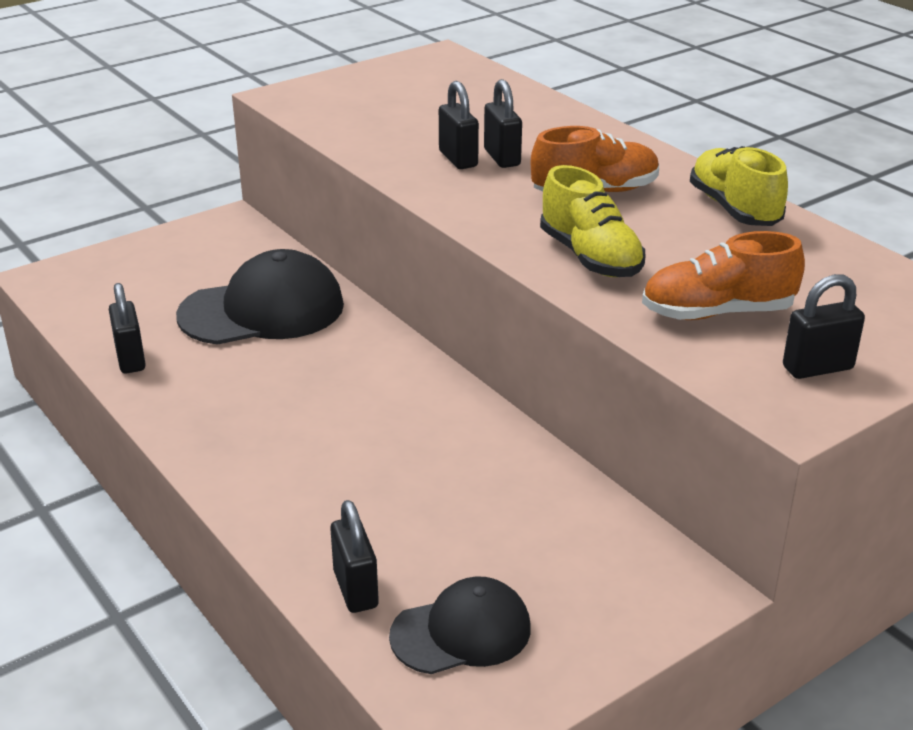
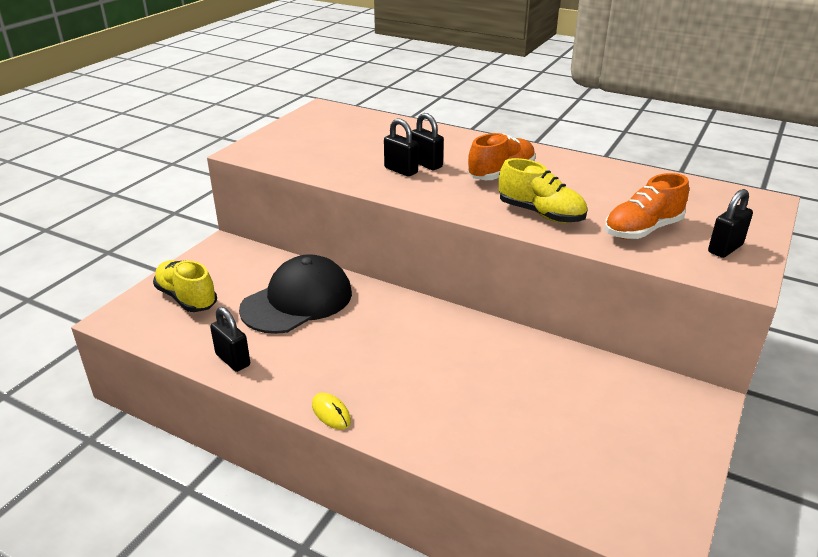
camera: 25 degrees left, 0 degrees up
(190, 451) = (331, 413): none -> yellow mouse
(356, 589) = (521, 471): black padlock -> none
(461, 632) = (607, 476): black cap -> none
(734, 209) = (586, 167): yellow shoe -> yellow shoe (187, 298)

